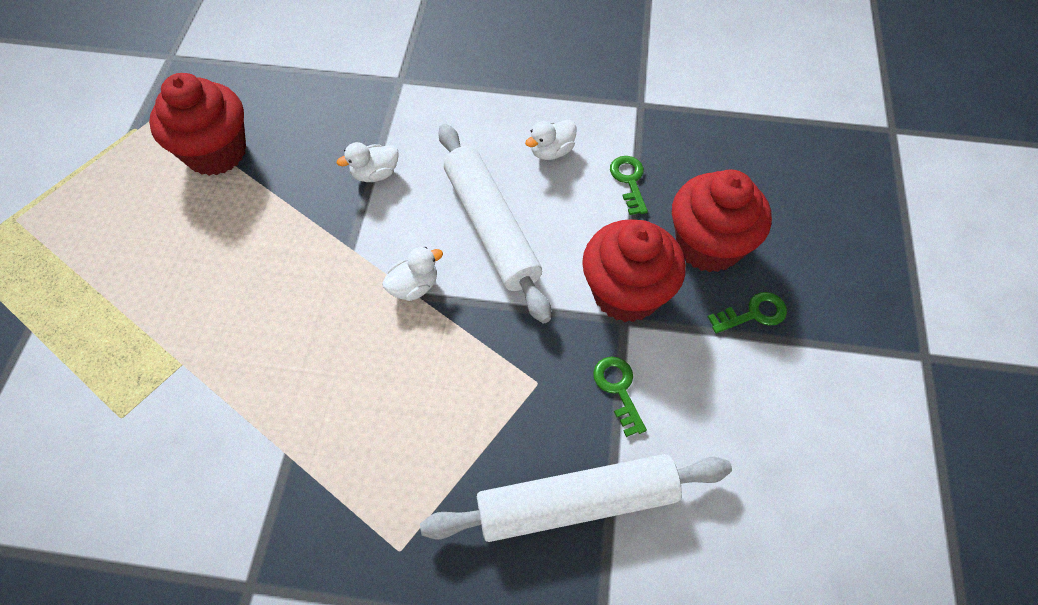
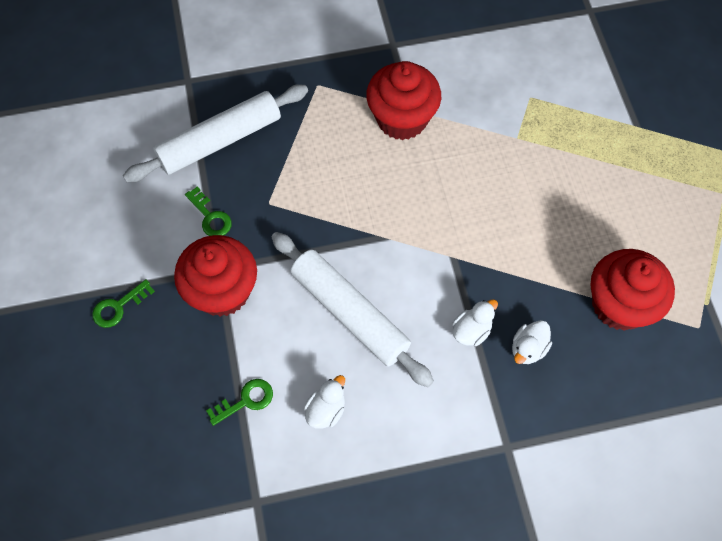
camera: 160 degrees right, 5 degrees up
(414, 286) = (387, 243): white duck -> white duck (528, 348)
(629, 181) = (245, 400): green key -> green key turned 90 degrees counterclockwise
(708, 245) = (163, 357): red cupcake -> red cupcake (402, 119)

